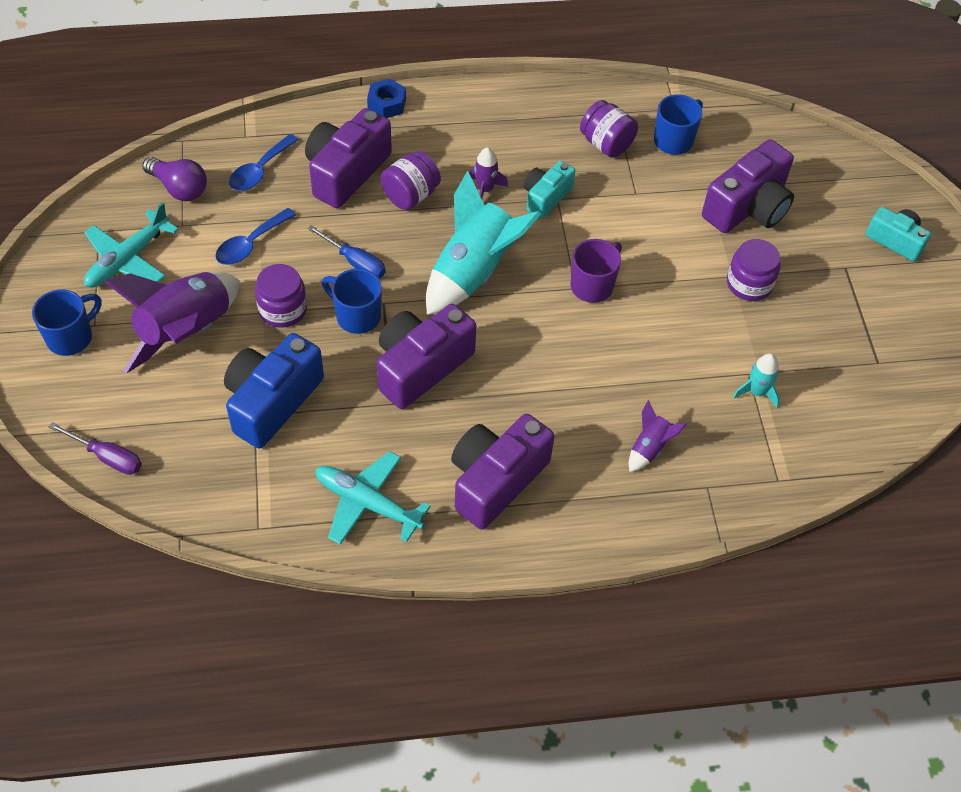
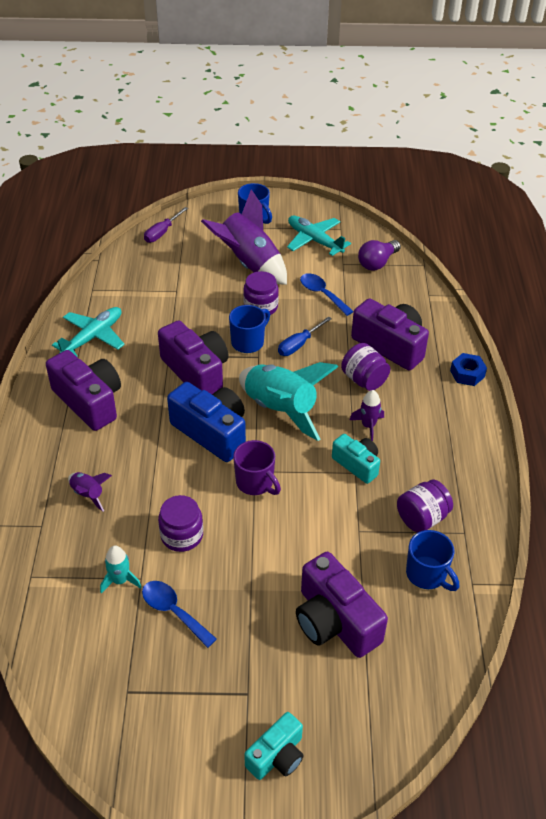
camera: 100 degrees right, 10 degrees down
(259, 171) = (393, 301): blue spoon -> blue spoon (173, 611)
(272, 401) = (185, 299): blue camera -> blue camera (212, 432)
(749, 284) = (239, 601): purple jar -> purple jar (182, 535)

